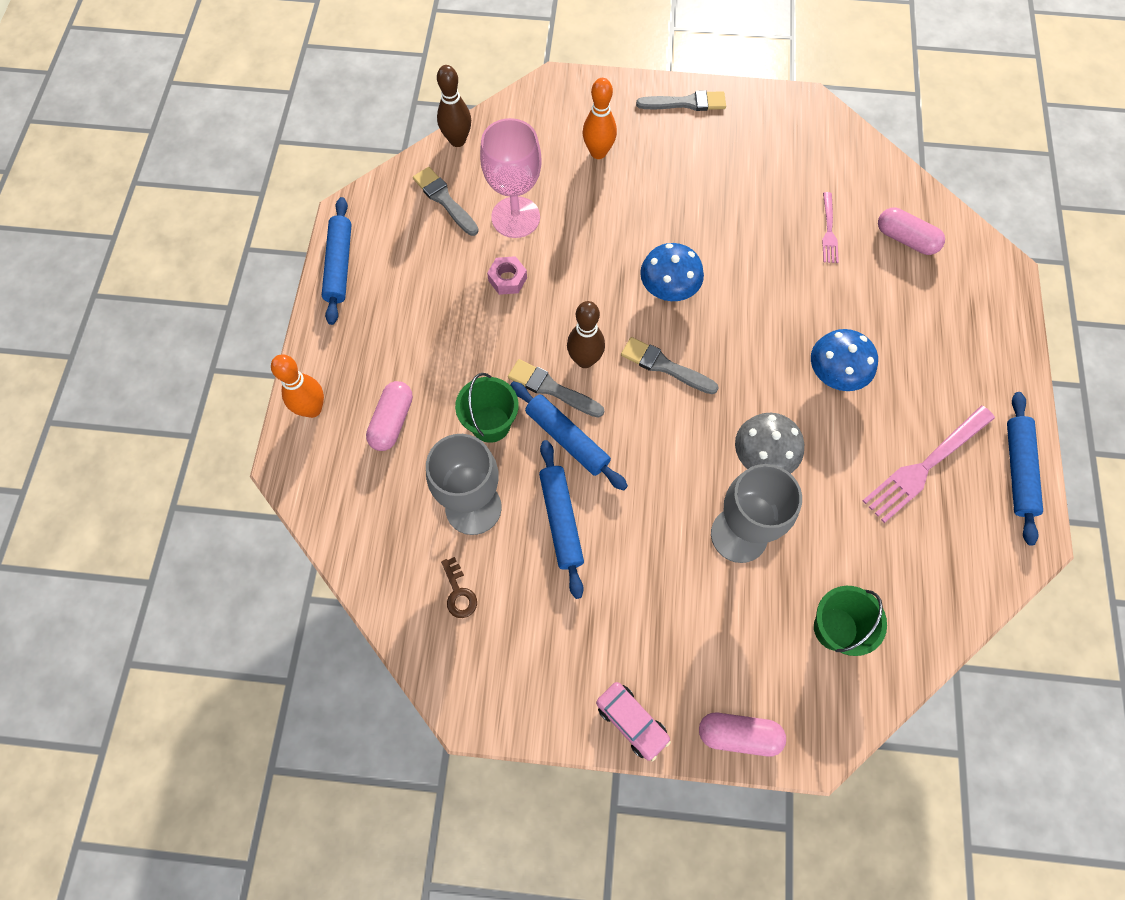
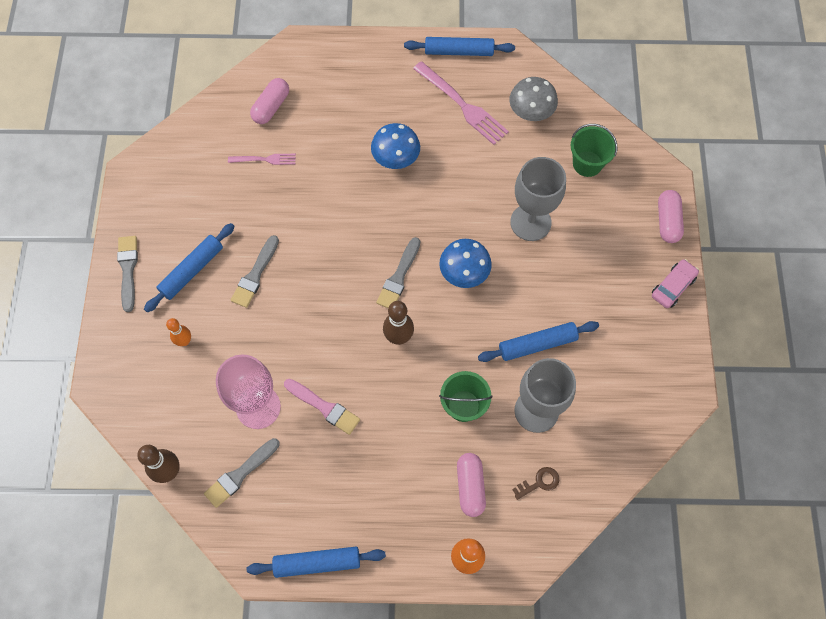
camera: 95 degrees left, 0 degrees up
(392, 421) = (470, 486): pink capsule -> pink capsule turned 75 degrees clockwise
(459, 593) = (605, 413): brown key -> brown key (539, 482)
(507, 279) = (324, 407): pink nut -> pink brush
(552, 389) = (427, 361): grey brush -> grey brush (255, 275)
(567, 439) = (470, 345): blue rolling pin -> blue rolling pin (192, 270)
(598, 152) = (184, 341): orange bowling pin -> orange bowling pin, size x0.66
(668, 290) = (327, 277): blue mushroom -> blue mushroom (464, 273)
(762, 457) = (468, 207): grey mushroom -> grey mushroom (530, 113)

